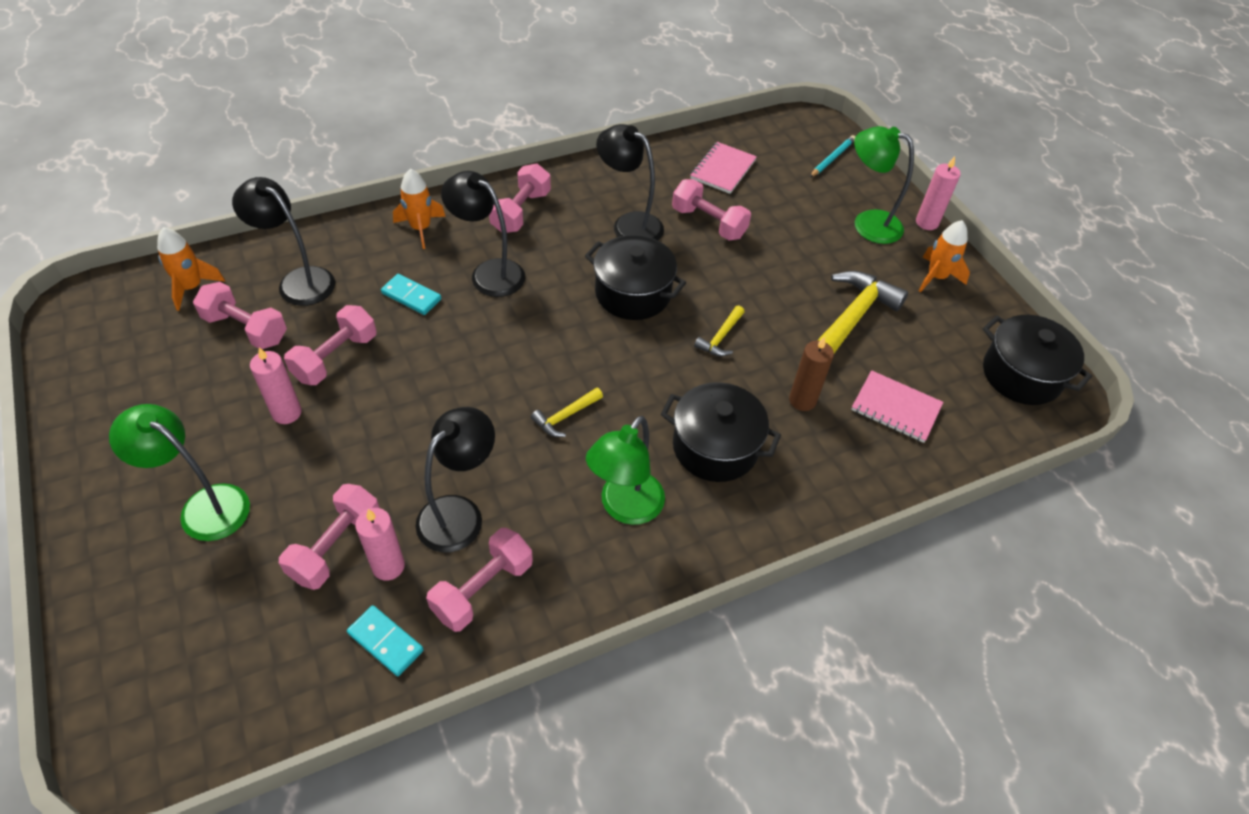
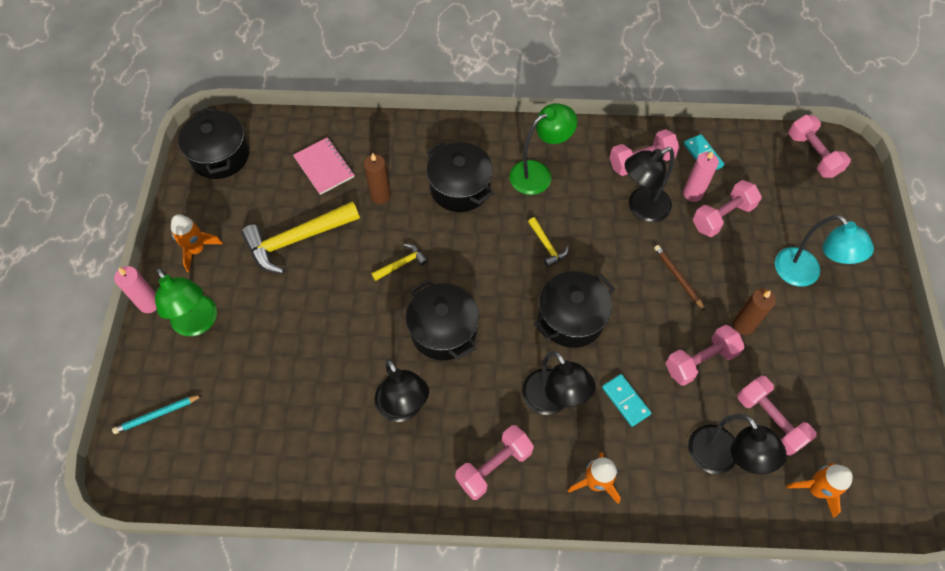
camera: 150 degrees left, 10 degrees up
(204, 506) = (804, 274): green lamp -> turquoise lamp
(287, 413) = (743, 325): pink candle -> brown candle
(383, 439) = (678, 277): none -> brown pencil
(500, 350) = (571, 318): none -> black pot
(565, 416) = (547, 246): yellow hammer -> yellow hammer turned 75 degrees clockwise
(708, 223) = (333, 380): pink dumbbell -> pink dumbbell (812, 155)
(723, 169) = (271, 444): pink notebook -> none

